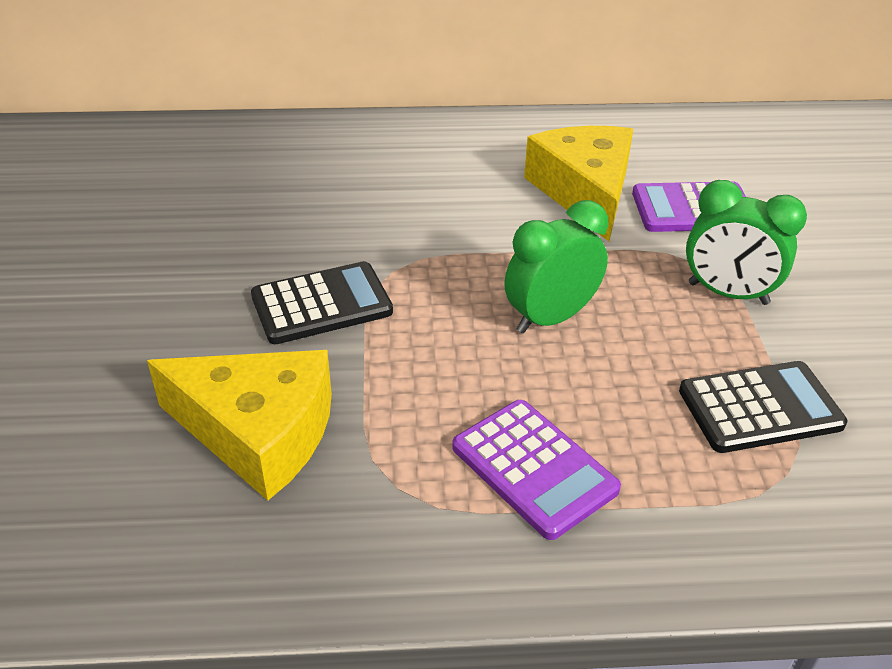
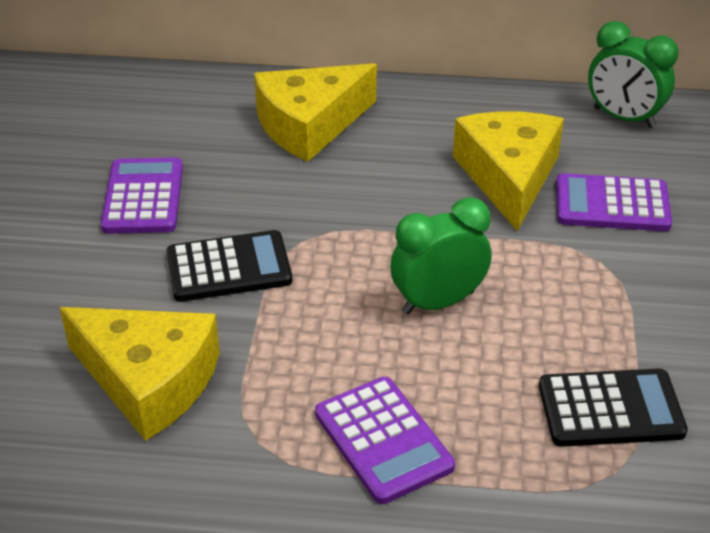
camera: 10 degrees right, 0 degrees up
(214, 242) = (143, 197): none -> purple calculator
(373, 159) = (309, 125): none -> yellow cheese
(728, 293) = (618, 295): green clock -> green clock (623, 118)

